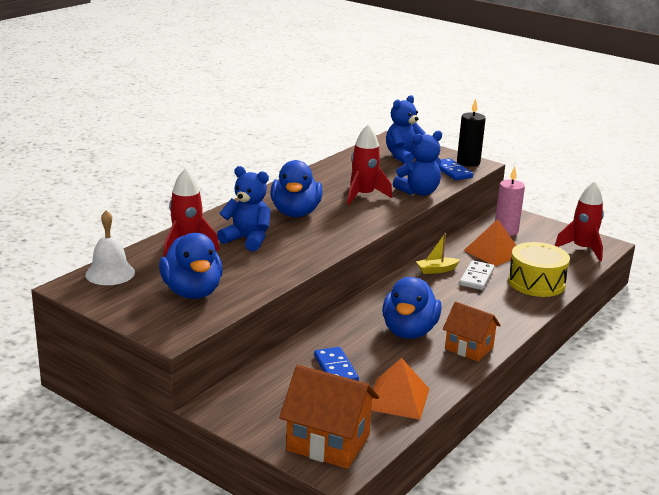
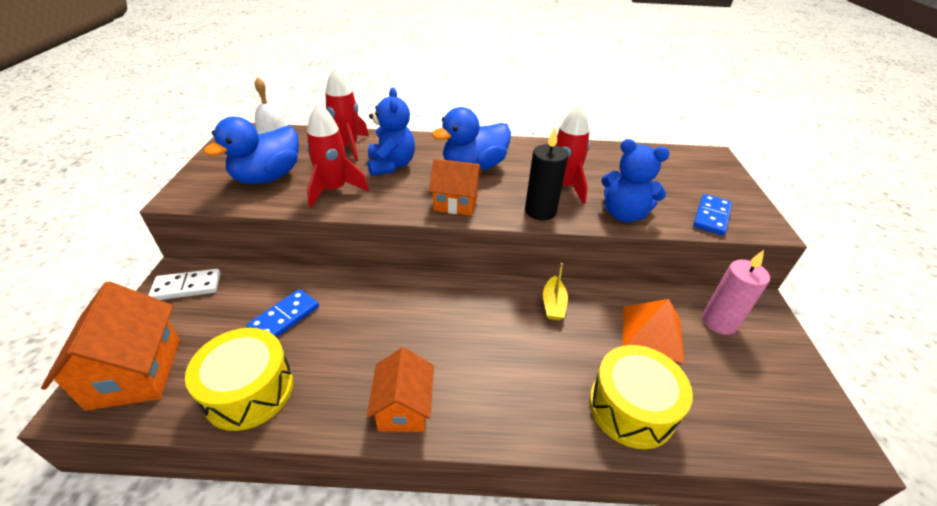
camera: 55 degrees right, 15 degrees up
(336, 235) = (455, 203): none -> orange house
(397, 398) = (249, 390): orange pyramid -> yellow drum
(403, 157) = (688, 176): blue teddy bear -> none
(409, 331) = (400, 339): blue duck -> none
(436, 270) = (553, 304): yellow boat -> yellow boat turned 120 degrees counterclockwise
(468, 162) = (755, 218): black candle -> black candle (540, 211)
(476, 277) = (576, 343): white domino -> white domino (187, 287)
(582, 249) = (788, 421): red rocket -> red rocket (334, 190)

